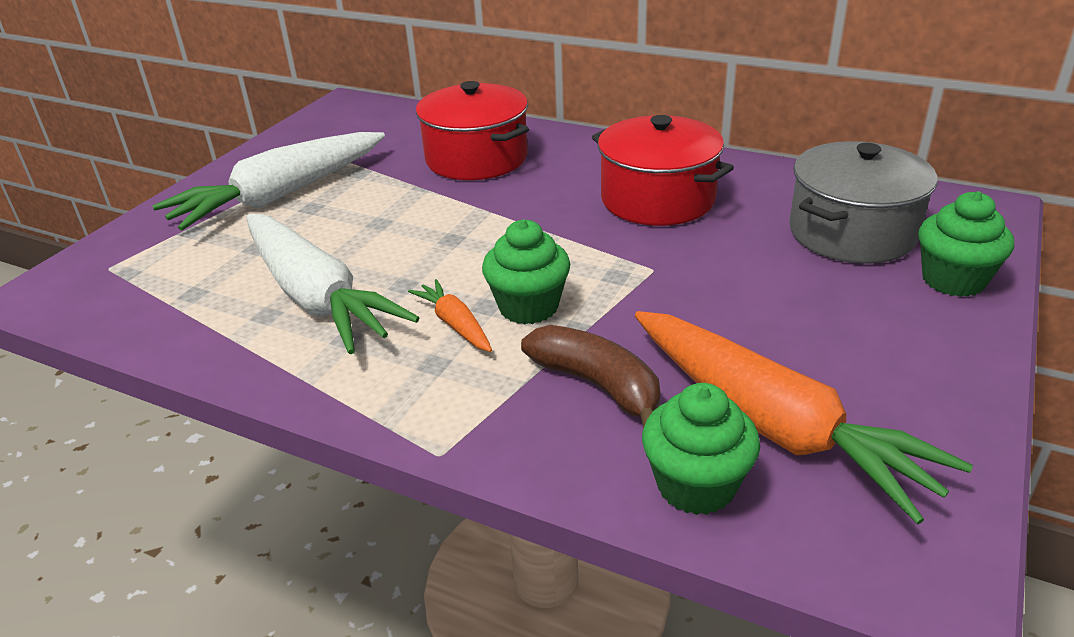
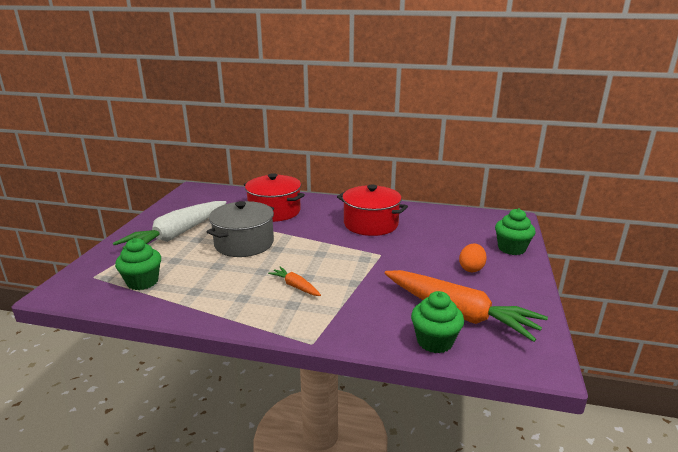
camera: 15 degrees left, 10 degrees down
(316, 297) = (218, 280): white carrot -> none
(528, 307) = (328, 275): green cupcake -> green cupcake (142, 282)
(597, 385) = (374, 306): brown banana -> none
(841, 320) = (471, 268): none -> orange egg
(852, 233) = (463, 232): grey pot -> grey pot (244, 243)

